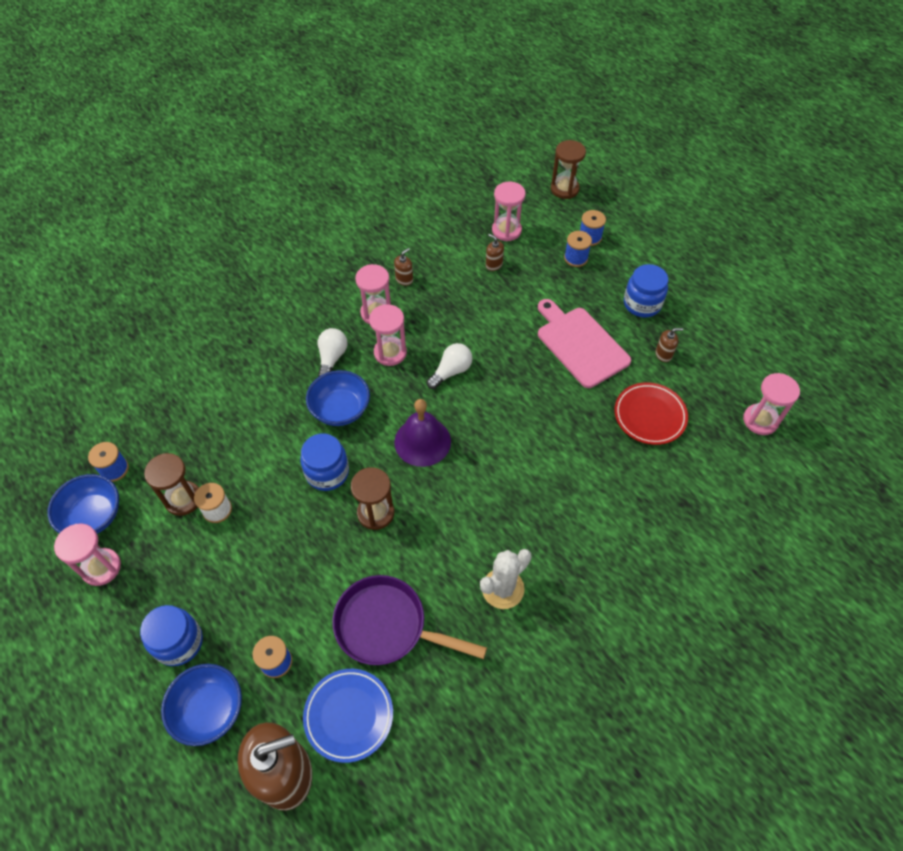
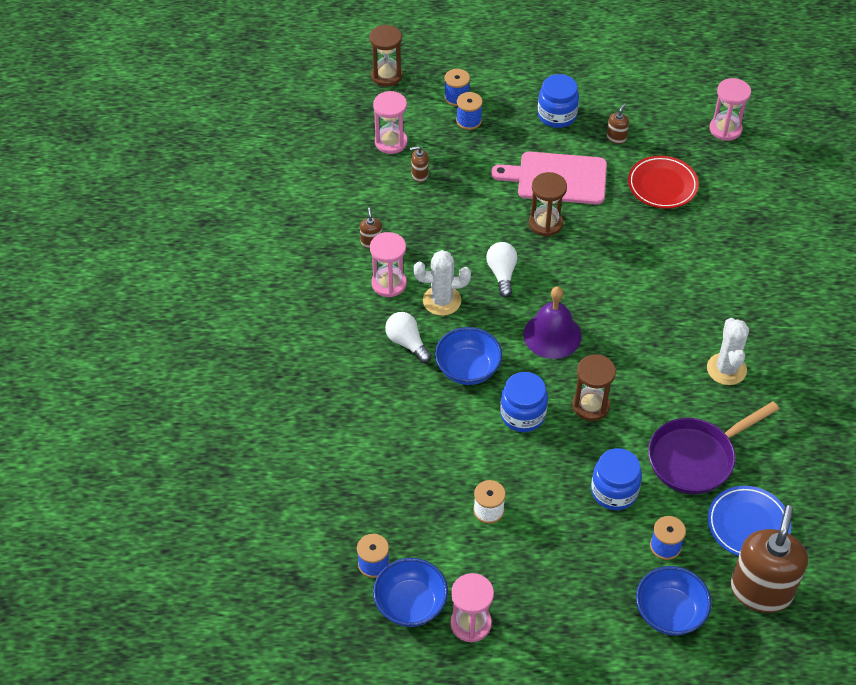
camera: 50 degrees left, 5 degrees down
(179, 642) = (592, 603): blue jar -> blue jar (614, 491)
(183, 499) = (454, 529): brown hourglass -> brown hourglass (545, 223)
(390, 353) = (442, 301): pink hourglass -> white cactus

